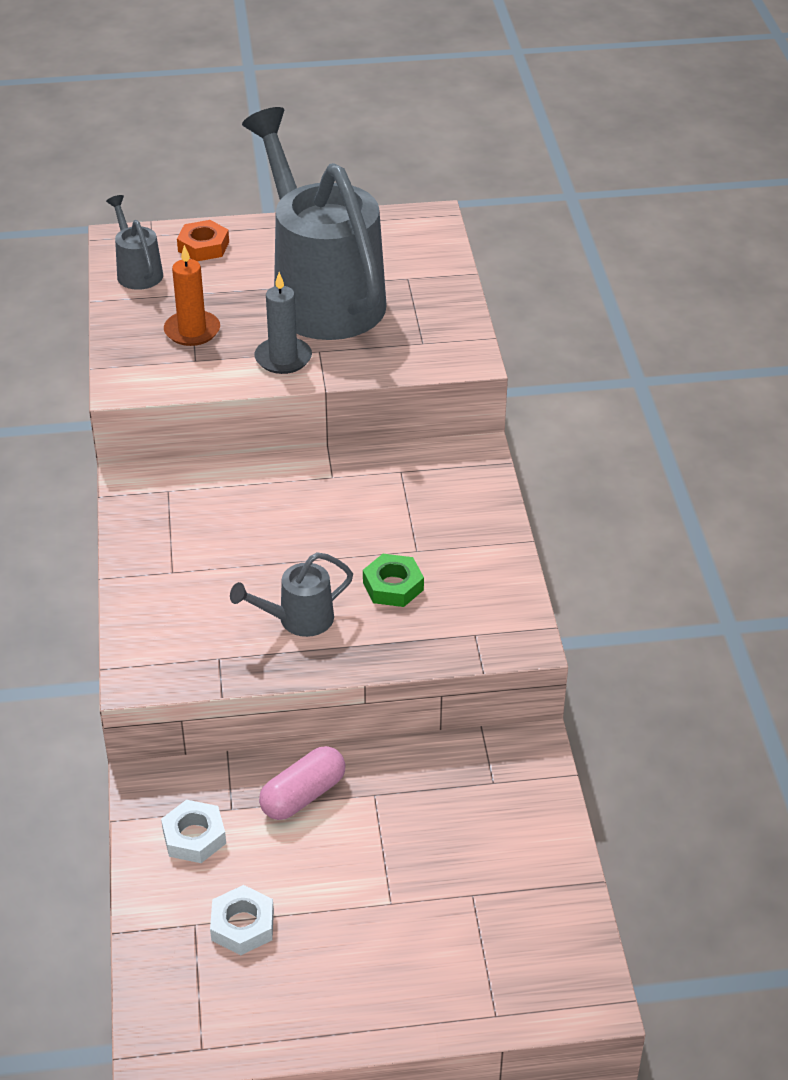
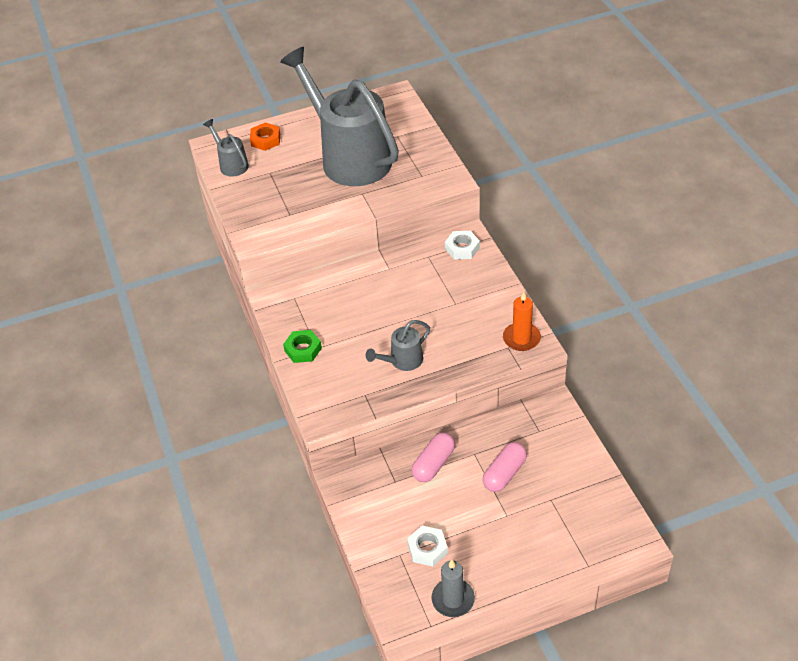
camera: 10 degrees left, 5 degrees up
(192, 331) = (280, 196): orange candle -> orange candle (521, 338)
(194, 837) = (380, 503): white nut -> white nut (462, 248)
(283, 358) = (342, 202): grey candle -> grey candle (453, 599)
(393, 586) = (450, 328): green nut -> green nut (303, 349)
(411, 836) = (504, 473): none -> pink capsule

